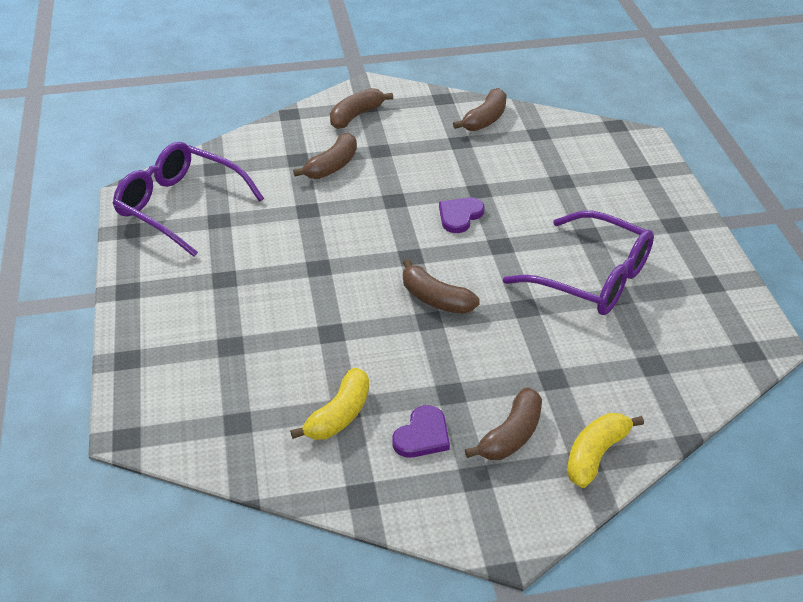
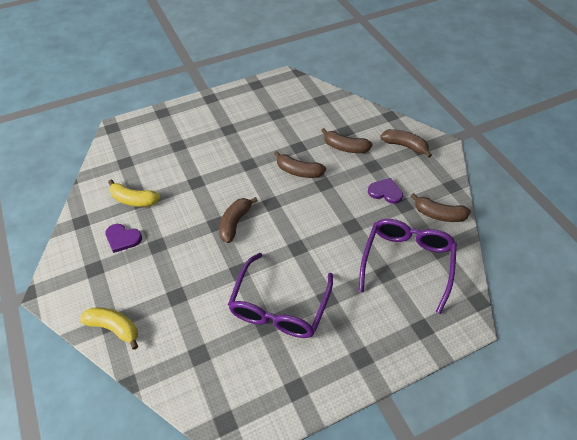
camera: 75 degrees right, 10 degrees up
(179, 206) = (281, 96): purple glasses -> purple glasses (407, 262)
(459, 216) = (320, 220): purple heart -> purple heart (385, 192)
(511, 435) = (126, 280): brown banana -> brown banana (298, 171)

